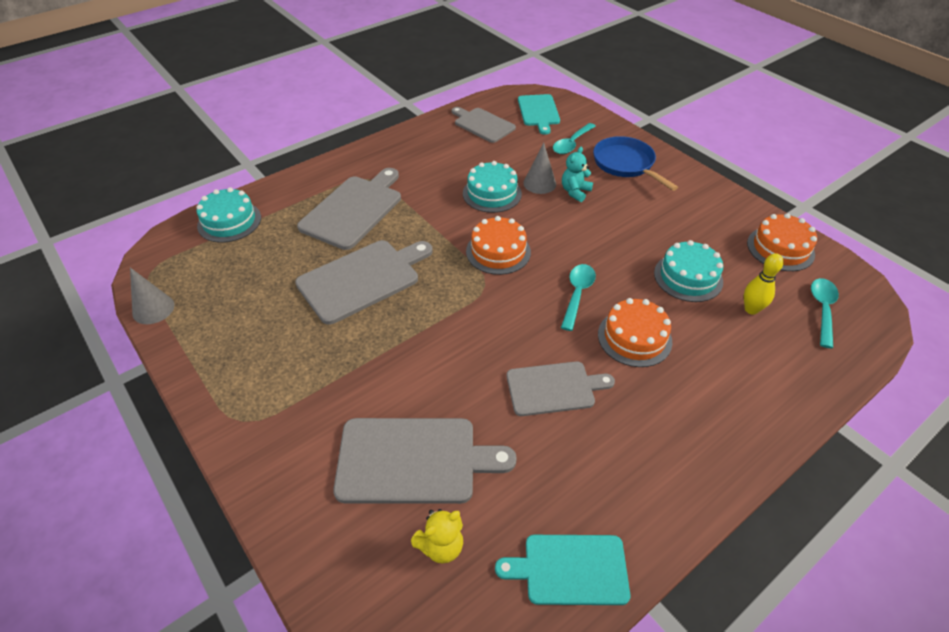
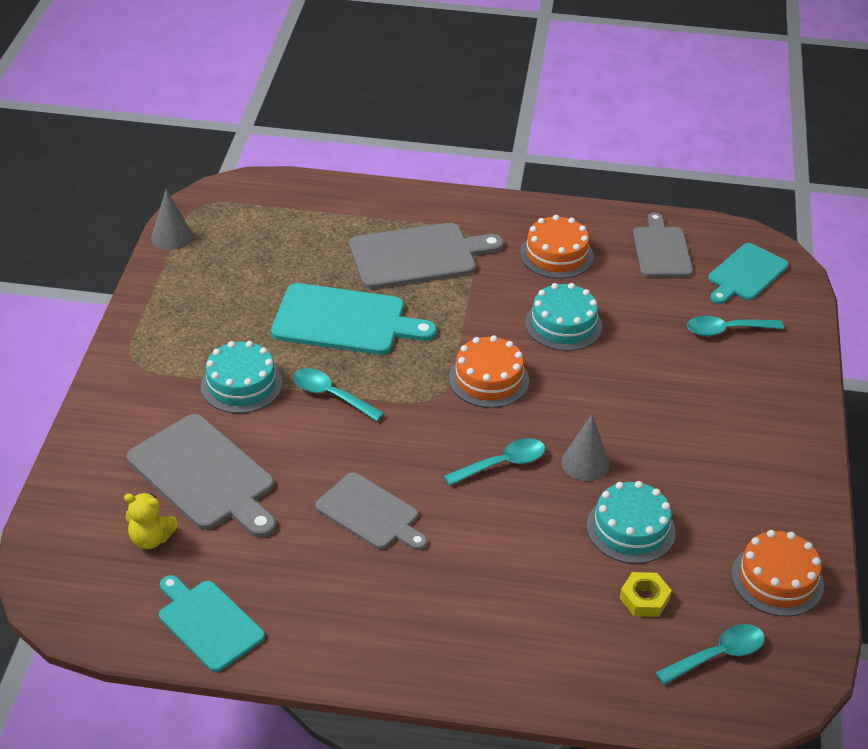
camera: 45 degrees right, 5 degrees down
(229, 221) = (306, 200): turquoise cake -> turquoise cake (241, 384)
(362, 279) = (345, 321): grey cutting board -> turquoise cutting board
(421, 332) = (331, 395): none -> turquoise spoon
(539, 183) = (626, 346): grey cone -> grey cone (585, 463)
(575, 192) = (649, 378): turquoise teddy bear -> none
(626, 164) = (751, 389): blue pan -> none
(634, 337) = (495, 533): orange cake -> orange cake (556, 255)
(751, 309) = (644, 599): yellow bowling pin -> yellow nut

